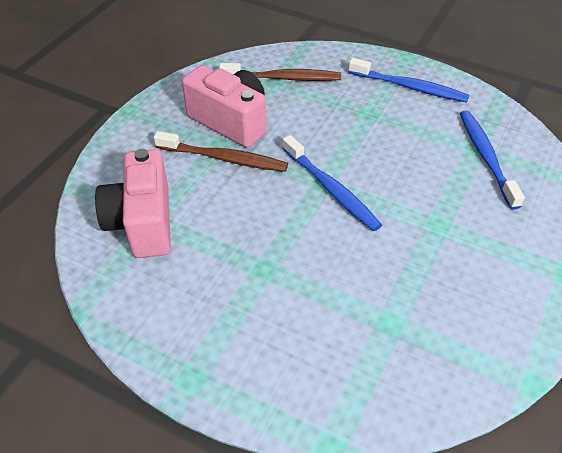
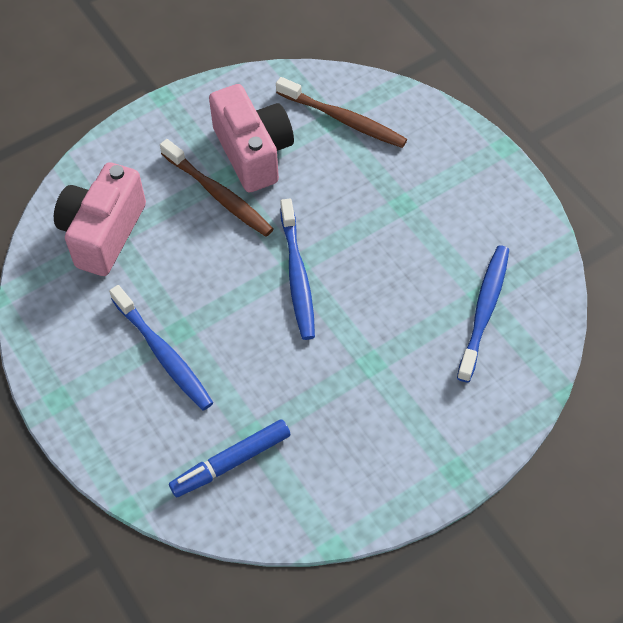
camera: 30 degrees right, 10 degrees up
(391, 355) = (231, 462): none -> blue marker
(409, 87) = (472, 188): blue toothbrush -> blue toothbrush (163, 353)

